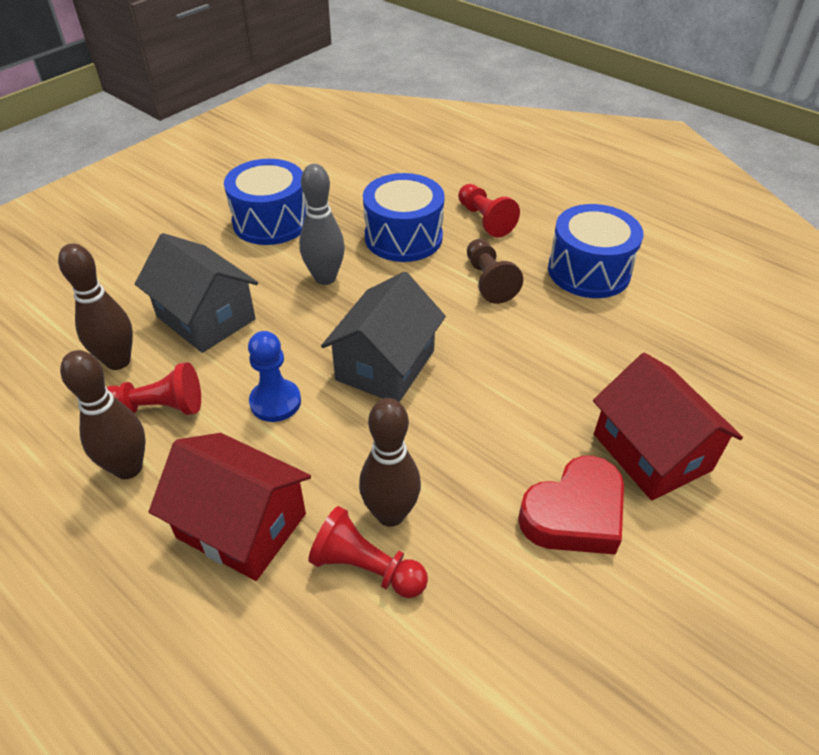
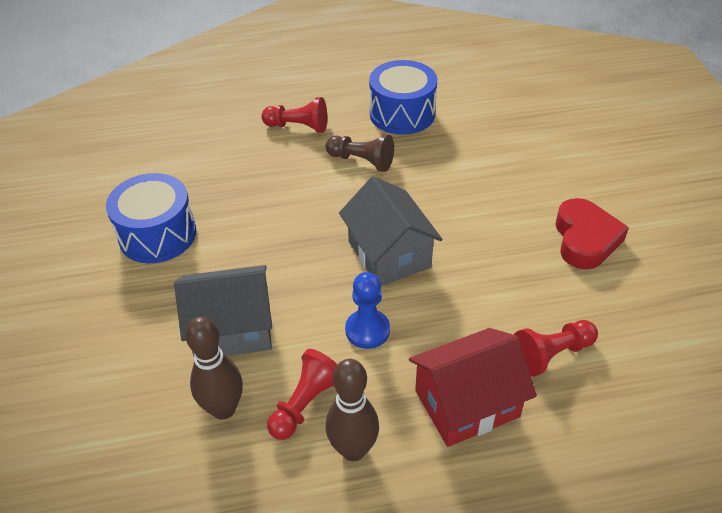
camera: 50 degrees left, 0 degrees up
(325, 278) = (264, 238): grey bowling pin -> none
(390, 514) = (519, 320): brown bowling pin -> none
(403, 237) = (268, 174): blue drum -> none
(651, 452) = (568, 182): red house -> none

